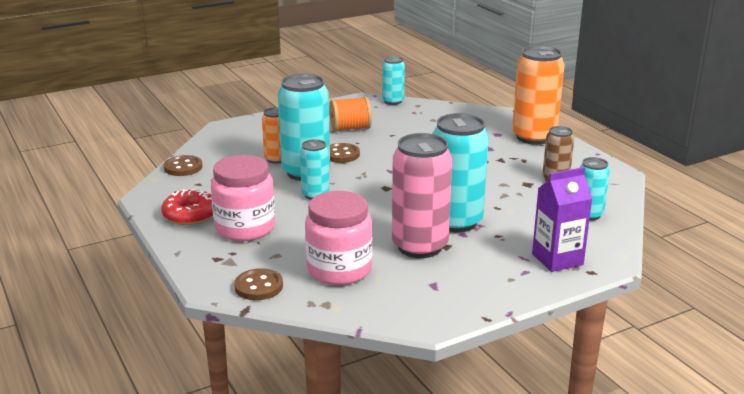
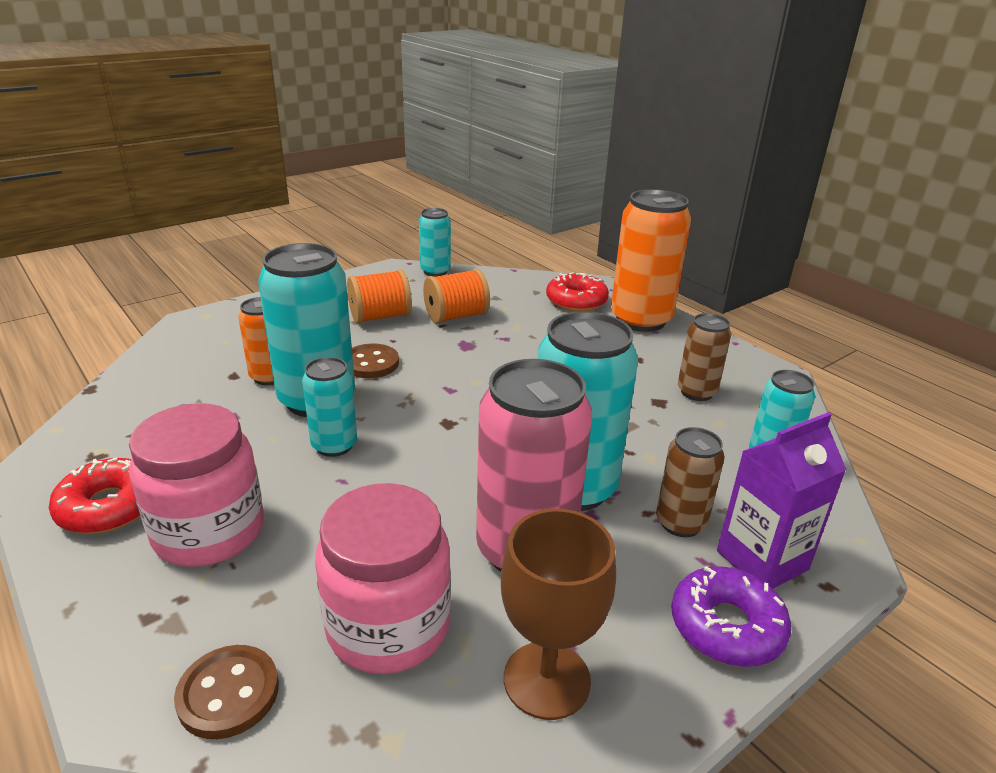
camera: 10 degrees left, 5 degrees up
(183, 167) = (111, 402): brown button -> none
(402, 130) = (456, 316): none -> orange spool
(418, 294) = (547, 680): none -> brown goblet
(491, 124) = (576, 301): none -> red donut
(515, 241) = (680, 523): none -> brown can
(523, 283) = (726, 626): none -> purple donut

